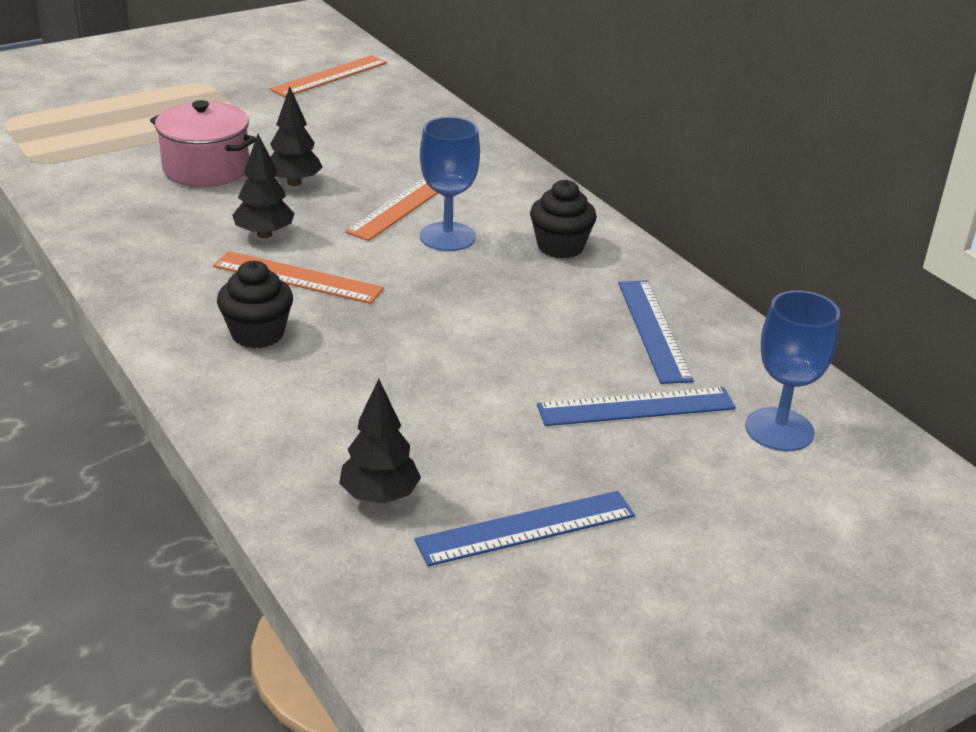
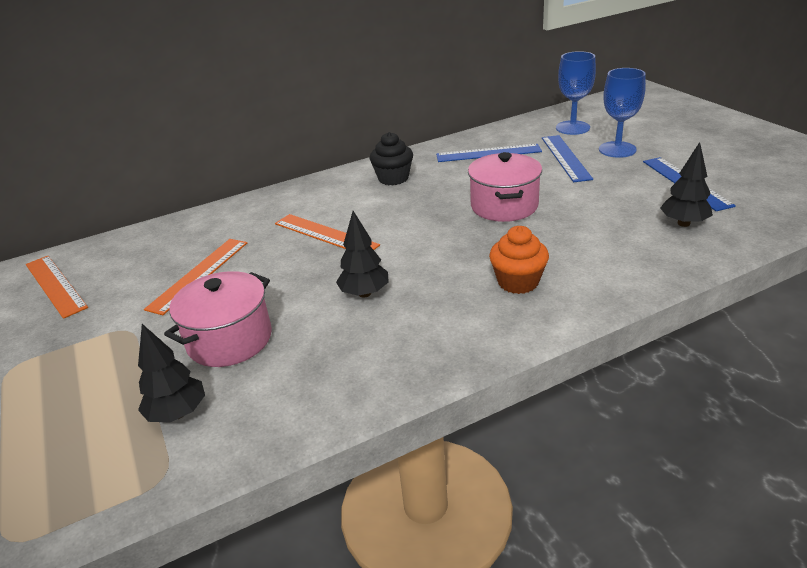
camera: 80 degrees left, 0 degrees up
(257, 334) = (518, 282): black cupcake -> orange cupcake
(294, 183) = (274, 286): black tree -> black tree (178, 413)
(297, 277) = (435, 271): orange ruler -> orange ruler (199, 274)
(447, 237) = (377, 215): blue goblet -> blue goblet (617, 149)
(461, 335) = (504, 206): none -> pink pot

